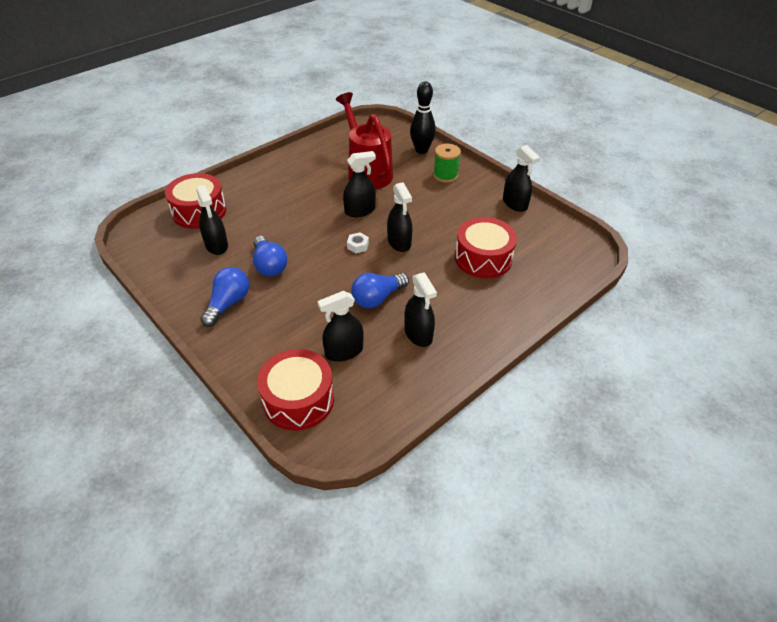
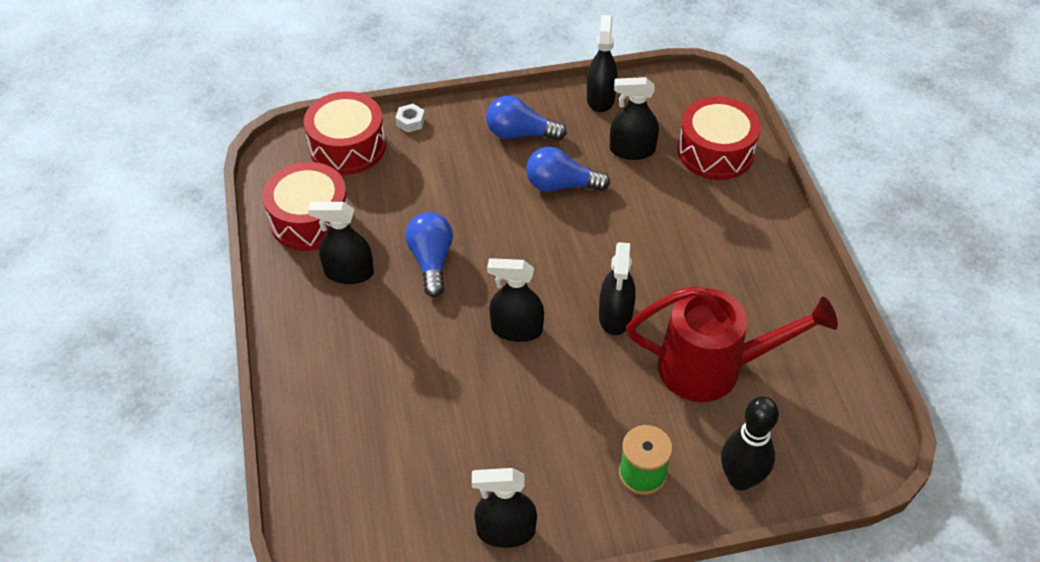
camera: 120 degrees right, 5 degrees up
(228, 303) = (520, 134): blue light bulb -> blue light bulb turned 135 degrees clockwise
(344, 351) = (377, 200): black spray bottle -> black spray bottle (600, 98)
(358, 246) = (540, 282): white nut -> white nut (410, 122)
(483, 258) = (417, 409): red drum -> red drum (310, 220)

